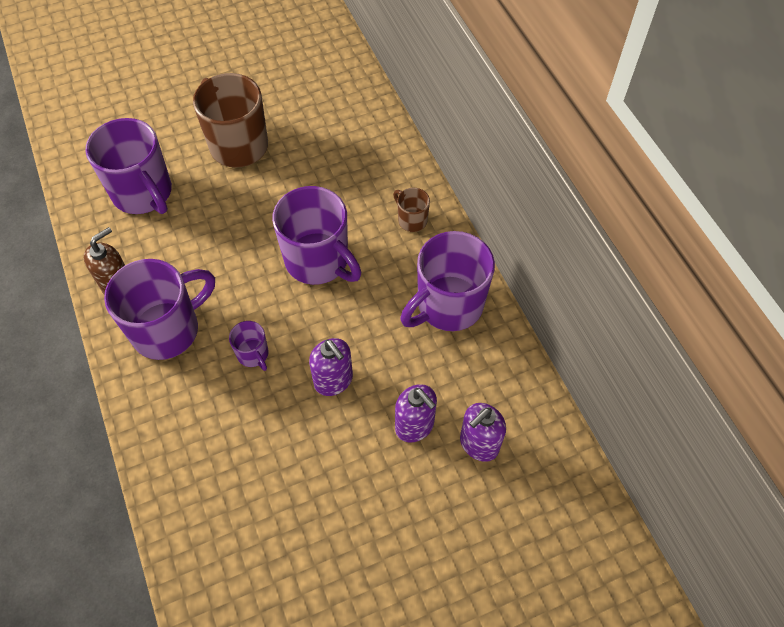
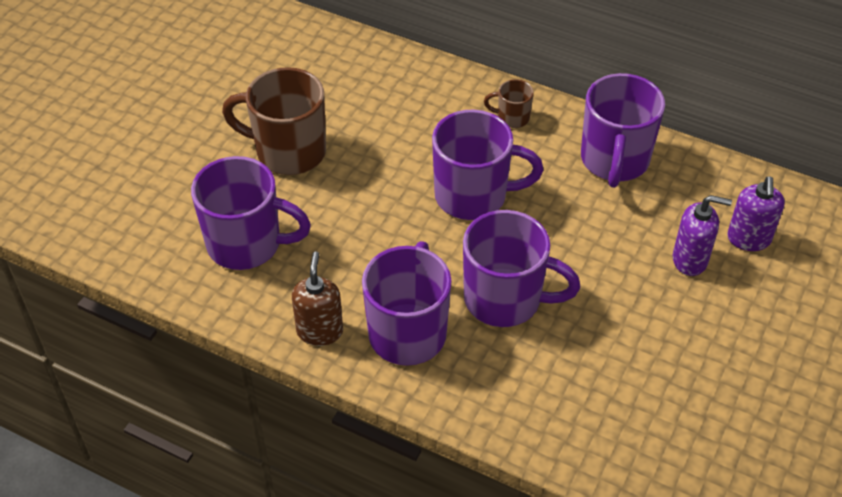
camera: 40 degrees left, 10 degrees down
(253, 354) = (505, 299): purple mug -> purple mug, size x2.13
(333, 380) = (592, 273): purple soap dispenser -> none

